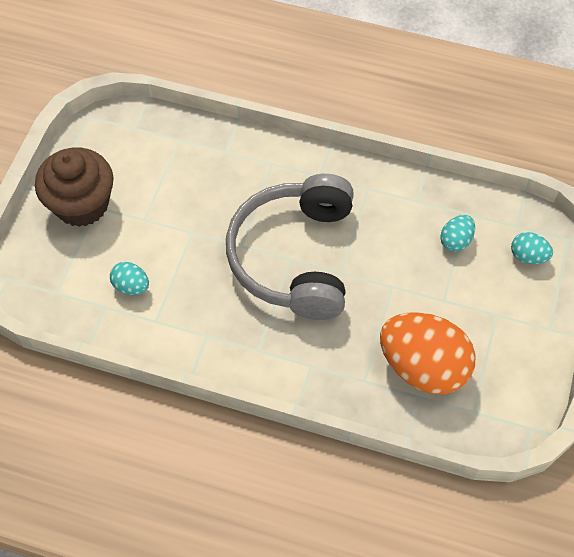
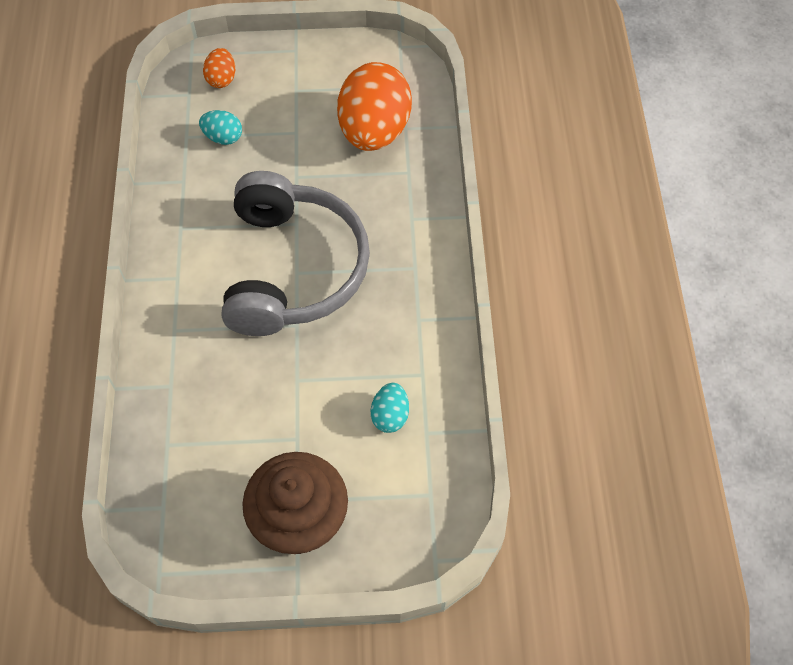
camera: 110 degrees left, 0 degrees up
(295, 257) = (292, 269): grey headphones -> grey headphones turned 75 degrees counterclockwise
(528, 256) = (222, 79): turquoise egg -> orange egg

